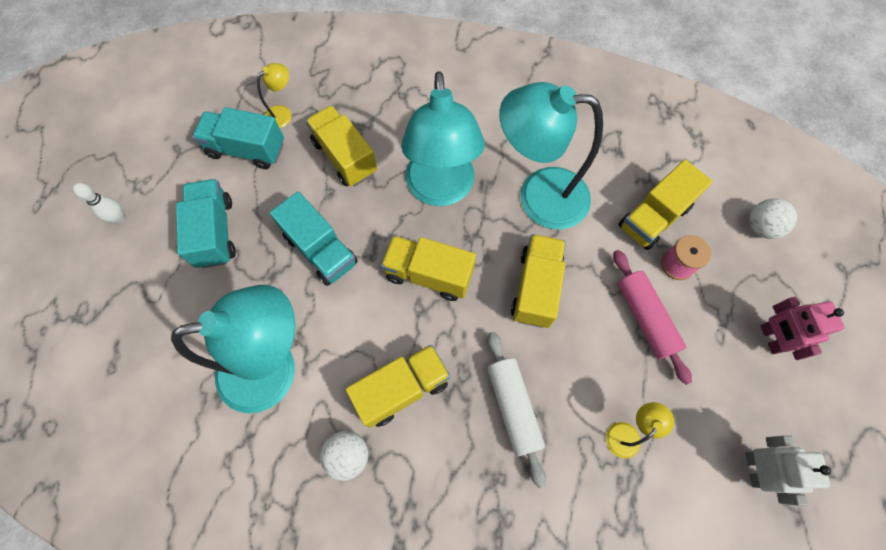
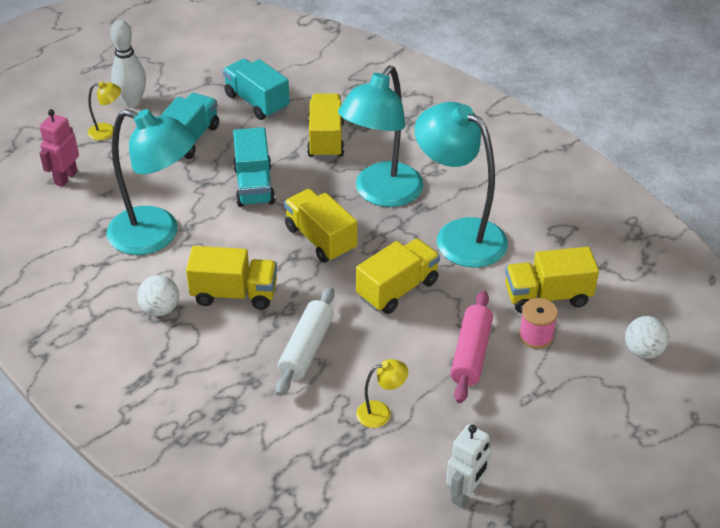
camera: 35 degrees right, 25 degrees down
(119, 219) = (132, 102): white bowling pin -> white bowling pin, size x1.64
(283, 113) = (304, 92): yellow lamp -> yellow lamp (107, 131)
(770, 338) = (570, 424): pink robot -> pink robot (65, 178)

